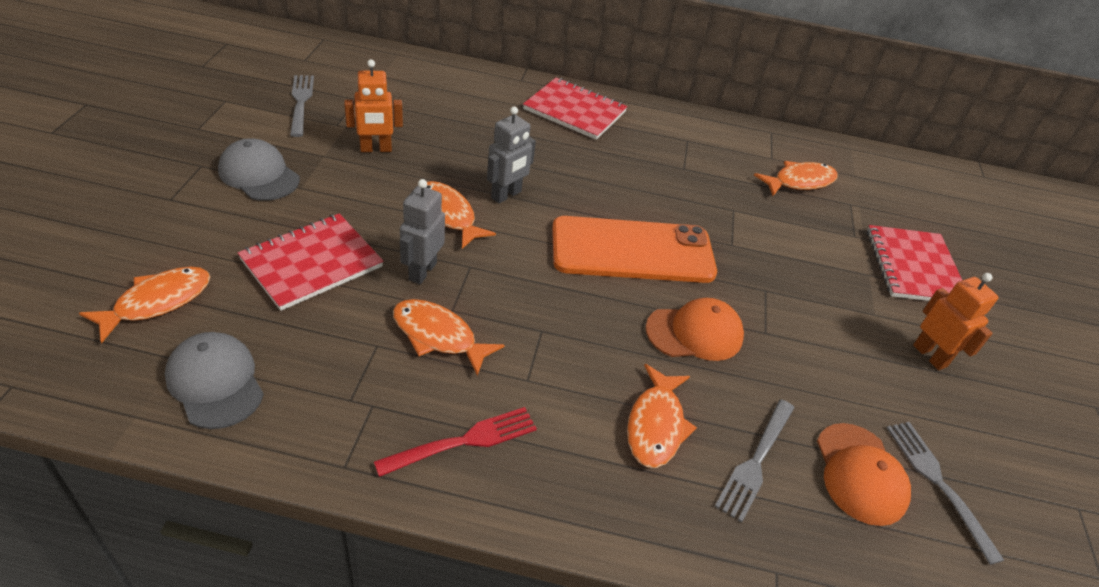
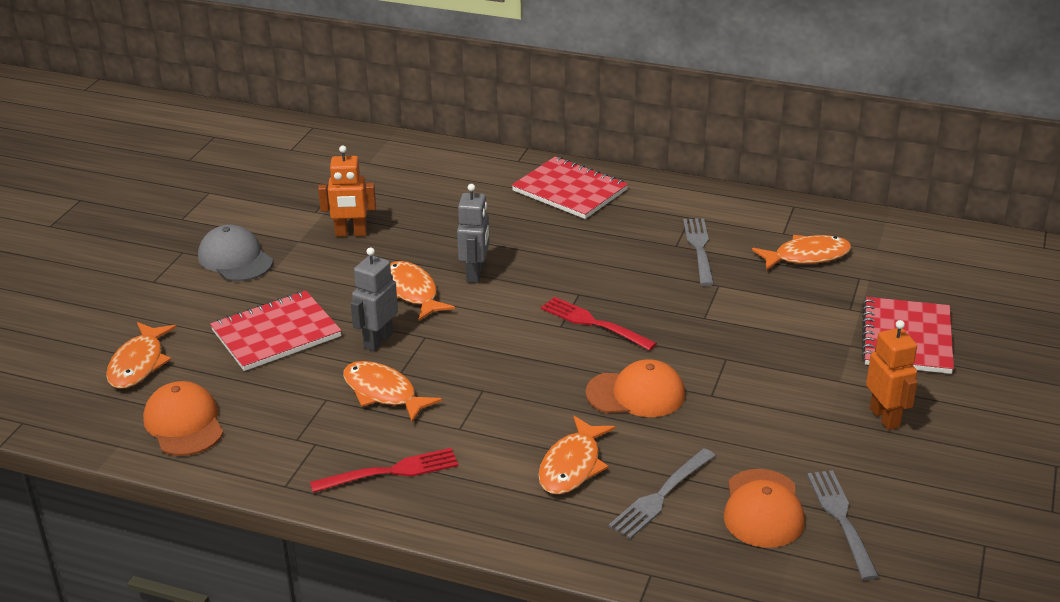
camera: 15 degrees right, 10 degrees down
(157, 302) = (139, 364): orange fish -> orange fish turned 135 degrees clockwise
(215, 382) = (184, 423): grey cap -> orange cap
(301, 102) = (282, 191): grey fork -> grey fork (699, 249)
(506, 195) = (475, 274): grey robot -> grey robot turned 45 degrees counterclockwise
(632, 251) = (594, 323): orange phone -> red fork

